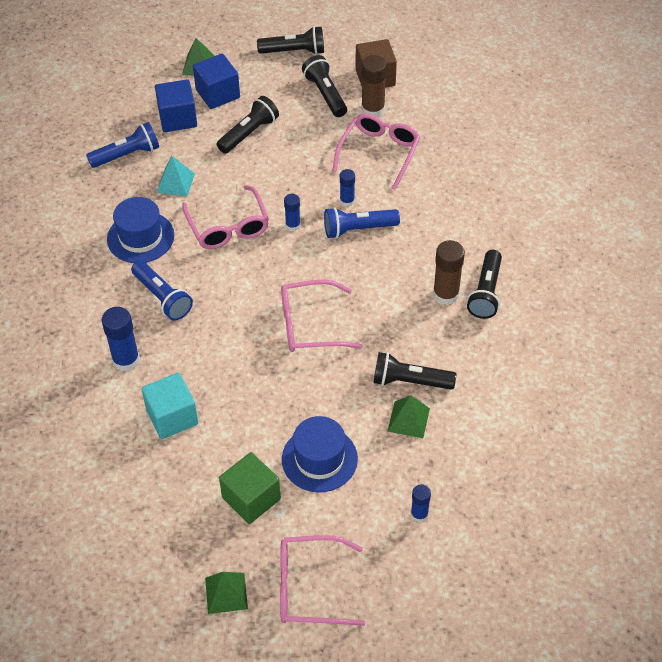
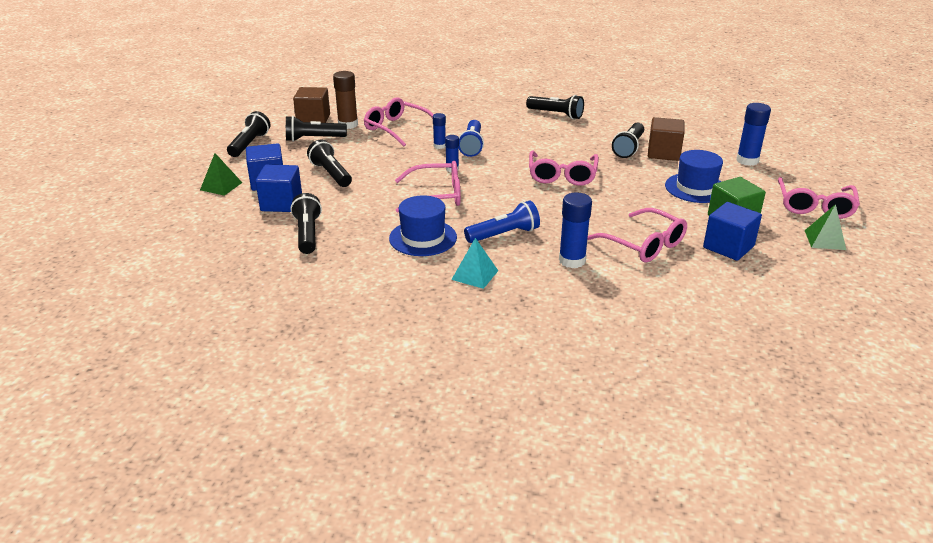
camera: 75 degrees left, 20 degrees down
(127, 155) = (308, 234): blue flashlight -> black flashlight
(172, 417) = (643, 244): turquoise cube -> pink glasses
(175, 182) = (365, 213): turquoise pyramid -> turquoise pyramid (475, 275)
(185, 495) = (728, 247): none -> blue cube
(408, 419) = (663, 153): green pyramid -> brown cube
(419, 514) = (747, 160): blue glue stick -> blue glue stick, size x1.69
(446, 294) = (552, 126): brown glue stick -> none

